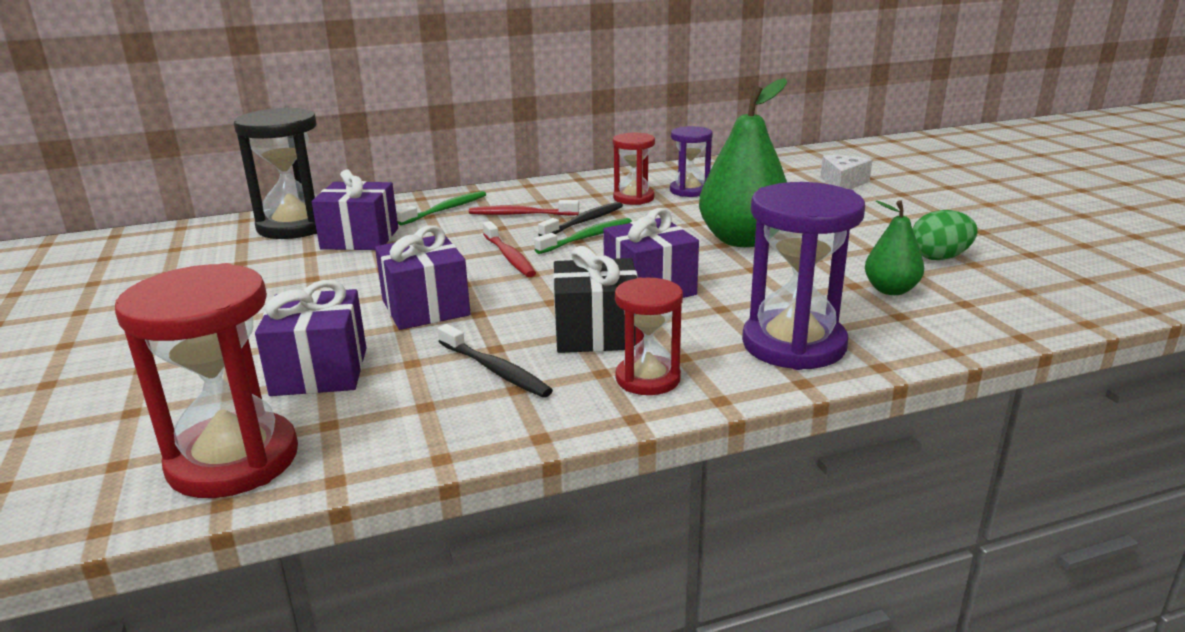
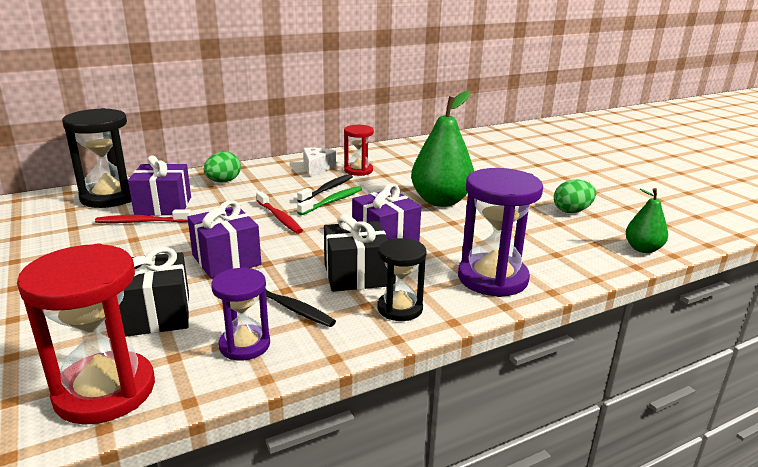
camera: 10 degrees left, 0 degrees up
(319, 371) = (157, 314): purple gift -> black gift
(445, 209) = (223, 181): green toothbrush -> green egg
(521, 214) = (280, 184): red toothbrush -> red toothbrush (141, 222)
(648, 379) = (400, 308): red hourglass -> black hourglass
(689, 190) = (396, 164): purple hourglass -> purple hourglass (244, 345)
(843, 183) = (498, 157): white cheese -> white cheese (317, 168)
(890, 290) = (546, 235): green pear -> green pear (642, 249)

